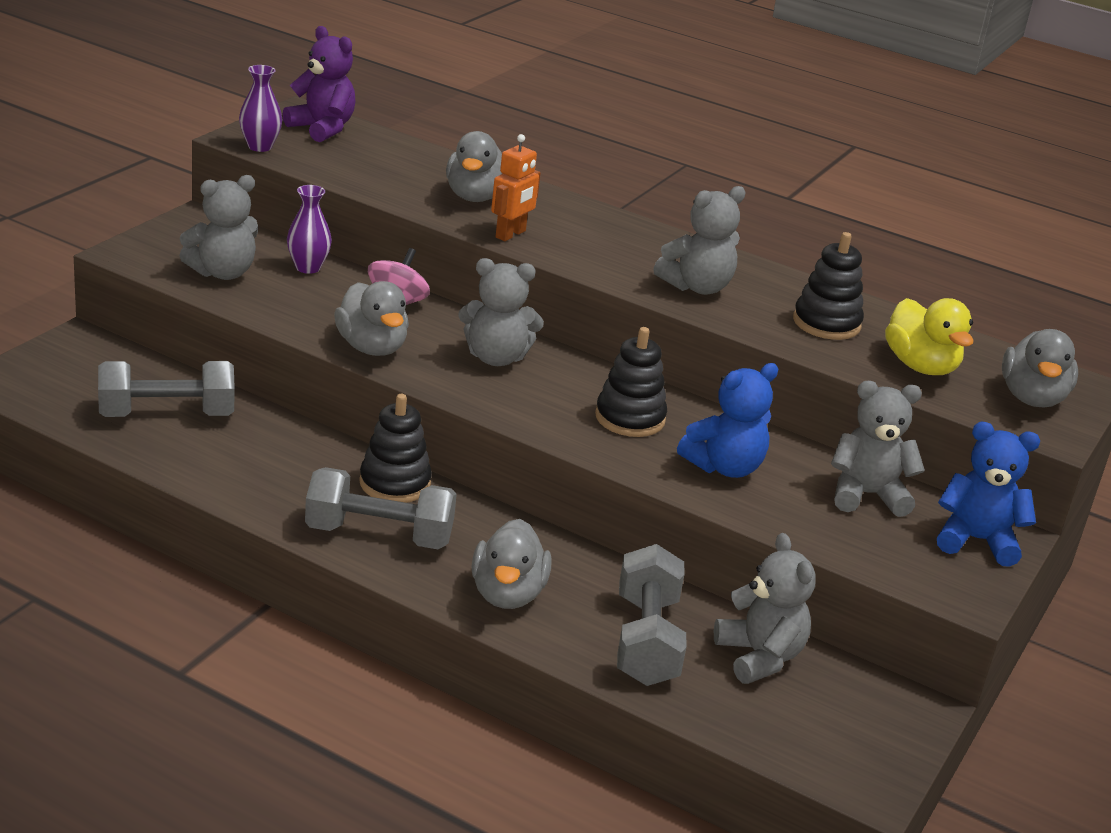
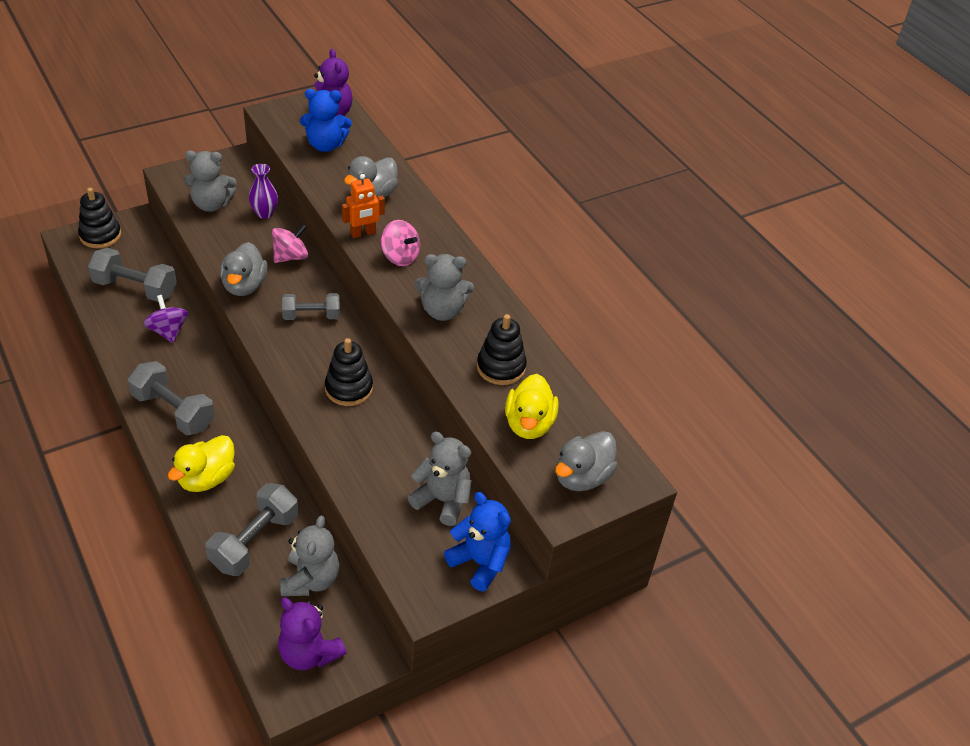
camera: 30 degrees right, 15 degrees up
(260, 146) = (277, 122): purple vase -> none
(270, 450) = (168, 331): none -> purple spinning top
(395, 483) = (215, 378): black stacking toy -> black stacking toy (100, 235)
(496, 358) = (311, 316): grey teddy bear -> grey dumbbell
(507, 594) = (206, 478): grey duck -> yellow duck
(583, 247) = (400, 257): none -> pink spinning top
(724, 467) = (371, 446): blue teddy bear -> blue teddy bear (325, 145)
(844, 733) = (309, 653): none -> purple teddy bear

